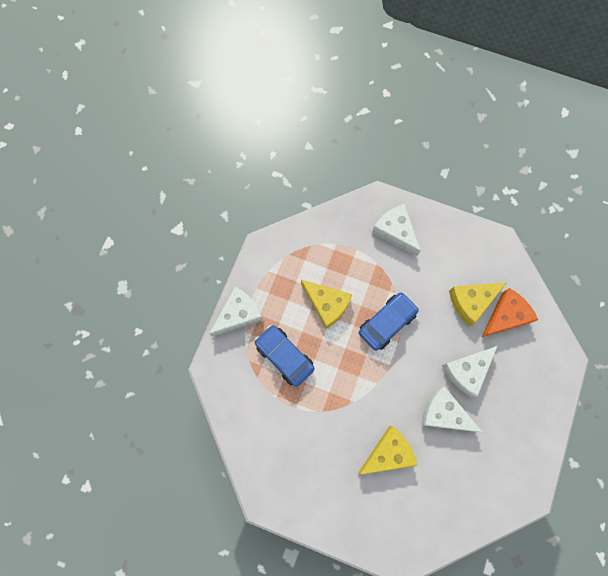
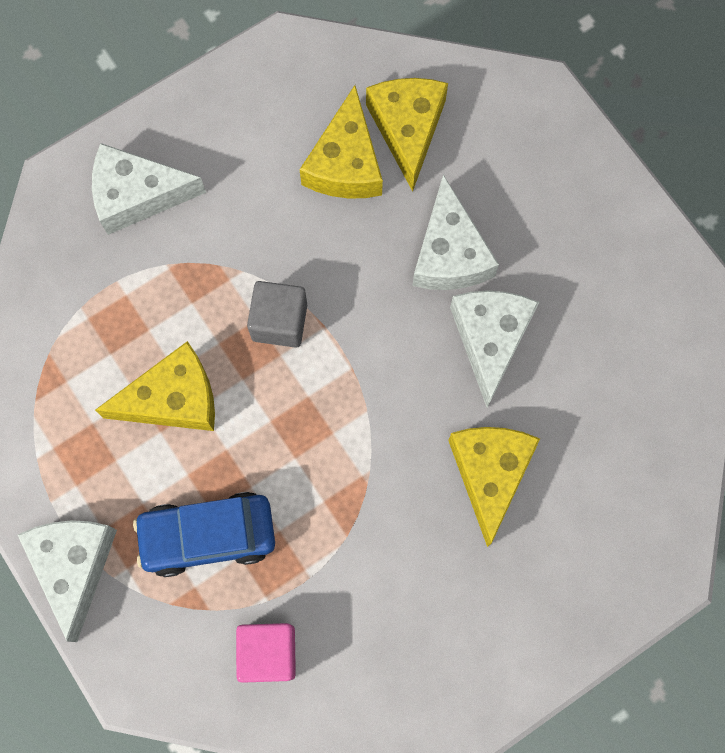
camera: 55 degrees left, 0 degrees up
(256, 412) = (268, 653): none -> pink cube
(387, 323) = (279, 322): blue car -> grey cube
(444, 413) = (490, 339): white cheese -> white cheese turned 120 degrees clockwise
(505, 316) = (407, 129): orange cheese -> yellow cheese

